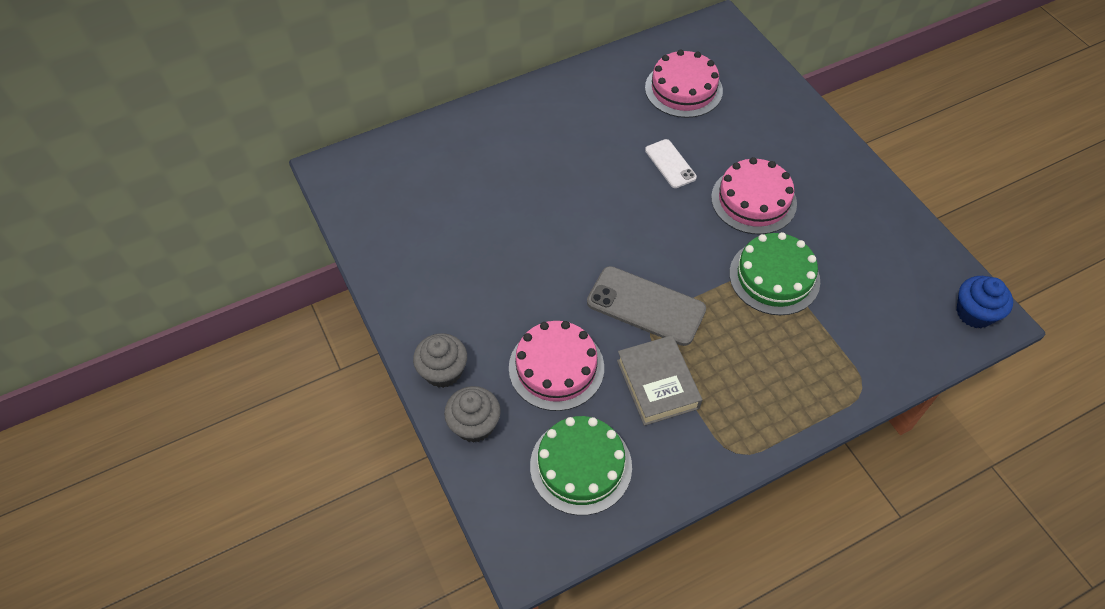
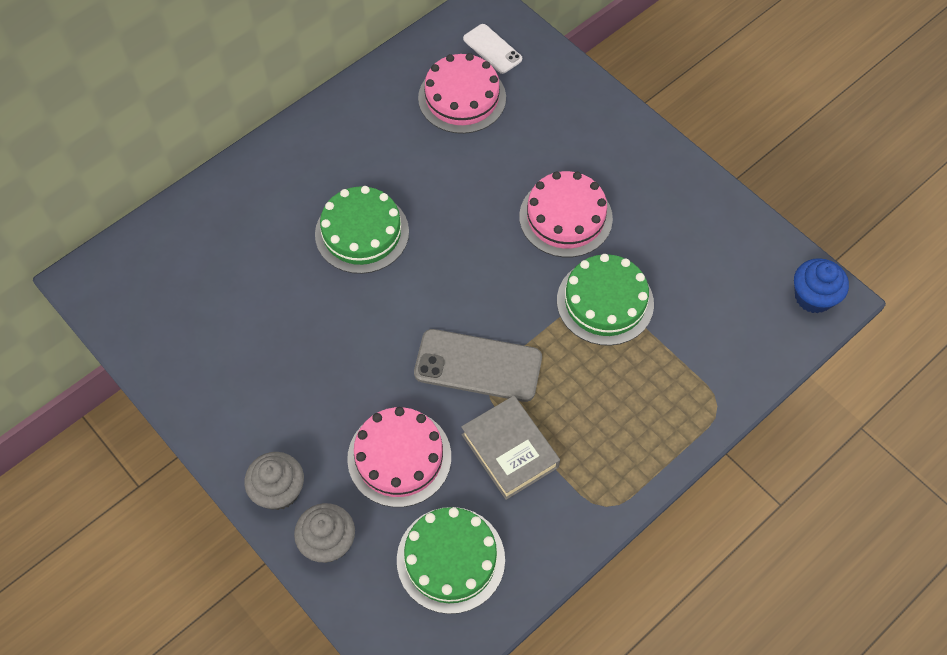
camera: 15 degrees left, 5 degrees up
(570, 178) = (362, 233): none -> green cake
(670, 164) = (467, 192): white phone -> white phone (492, 49)

